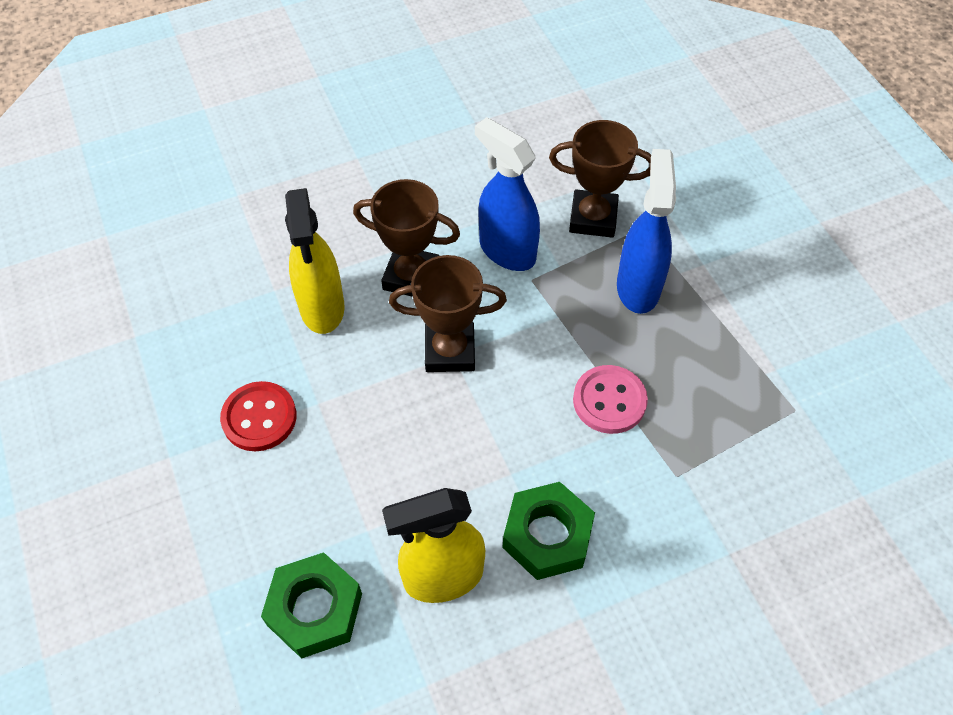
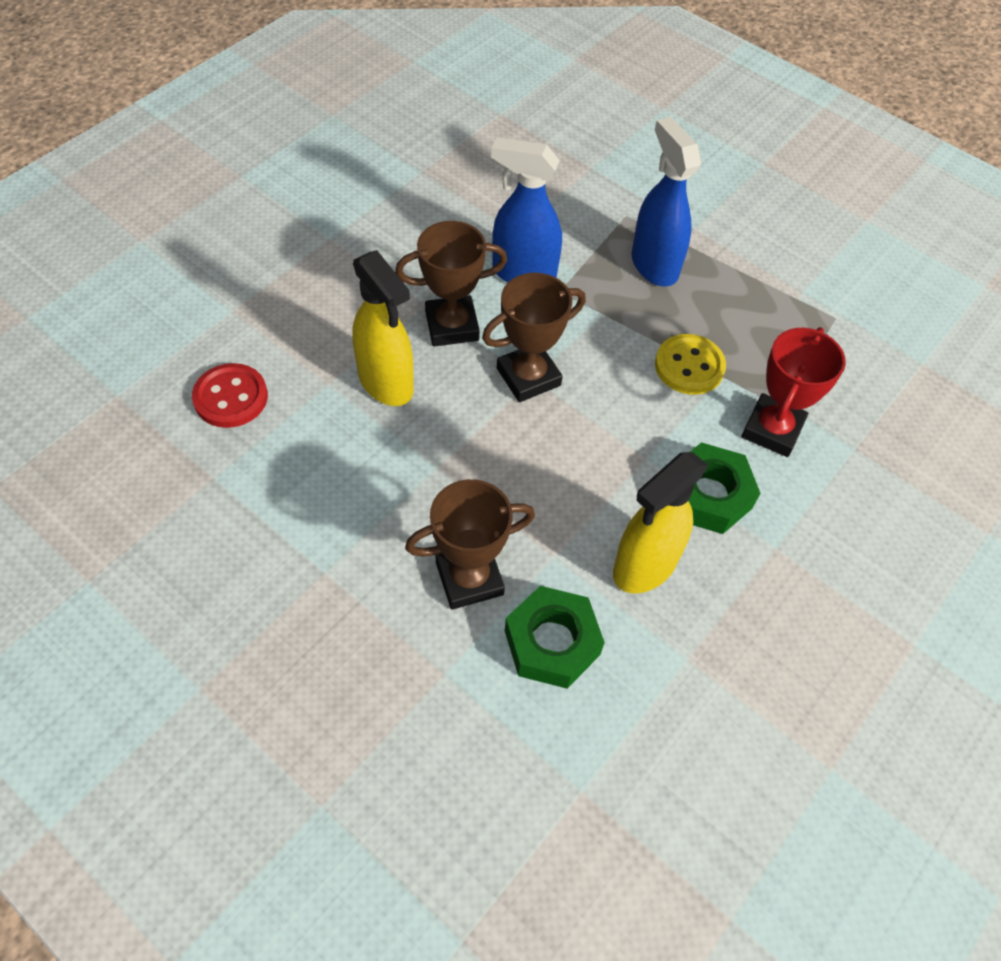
camera: 30 degrees left, 0 degrees up
(259, 418) = (390, 502): red button -> red button (231, 397)
(593, 218) = (580, 221): brown trophy -> brown trophy (469, 578)
(609, 401) = (689, 366): pink button -> yellow button
(653, 498) = (772, 429): none -> red trophy

